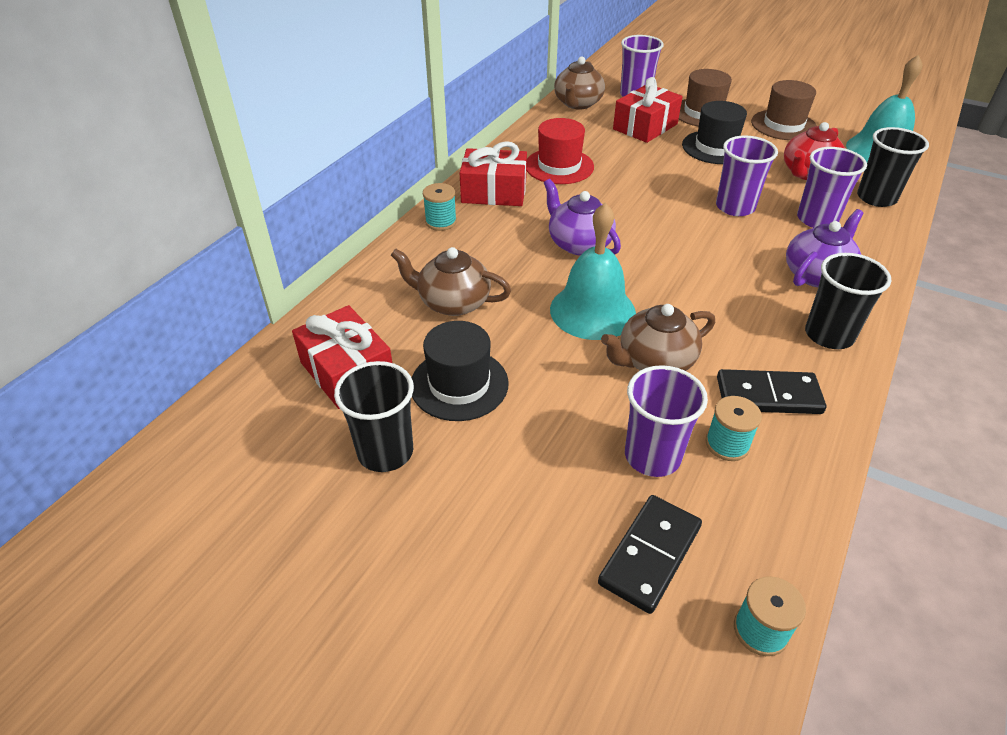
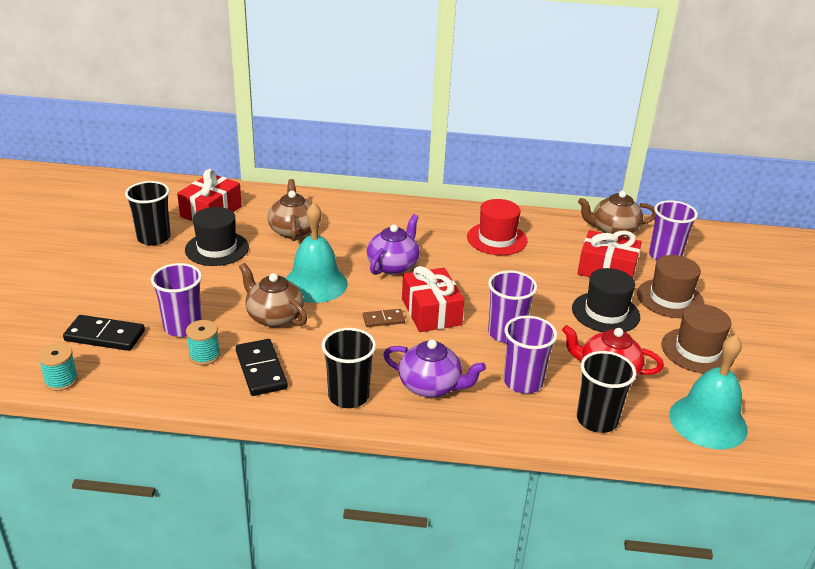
camera: 65 degrees right, 10 degrees down
(441, 222) = (380, 207): turquoise spool -> none
(494, 192) = (434, 219): red gift -> red gift (431, 312)
(688, 276) = (383, 320): none -> brown domino

